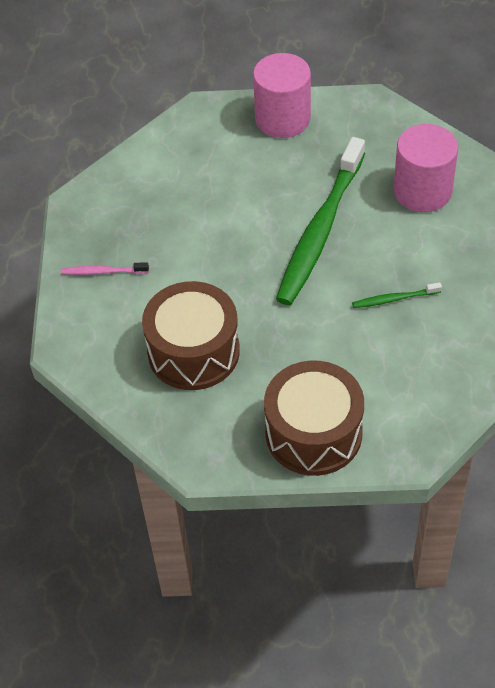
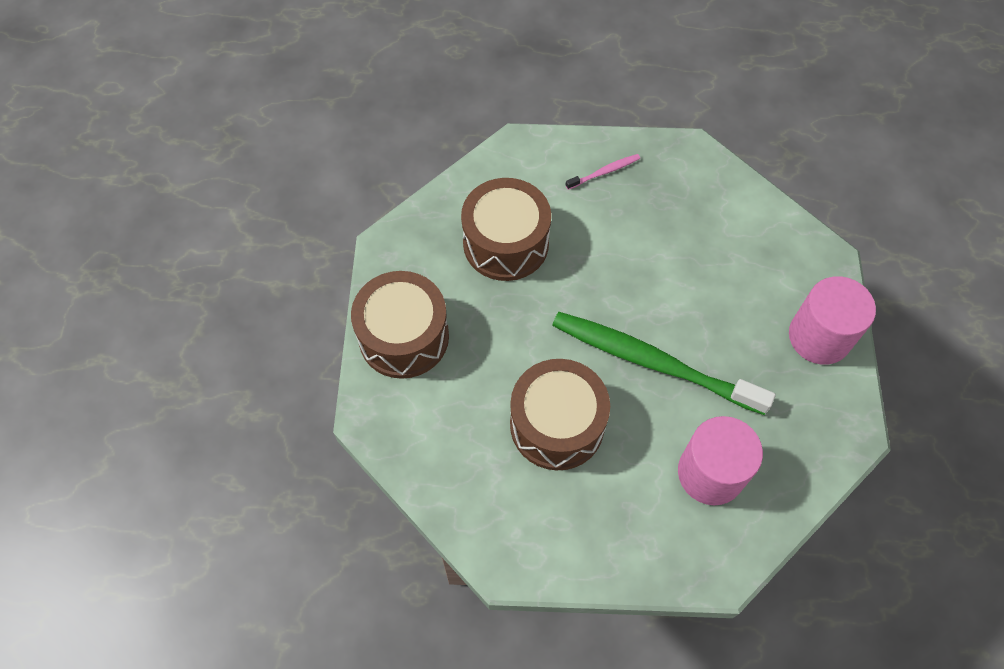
camera: 90 degrees right, 10 degrees up
(102, 272) = (604, 172): pink toothbrush -> pink toothbrush turned 60 degrees clockwise
(394, 299) = (557, 425): green toothbrush -> brown drum

